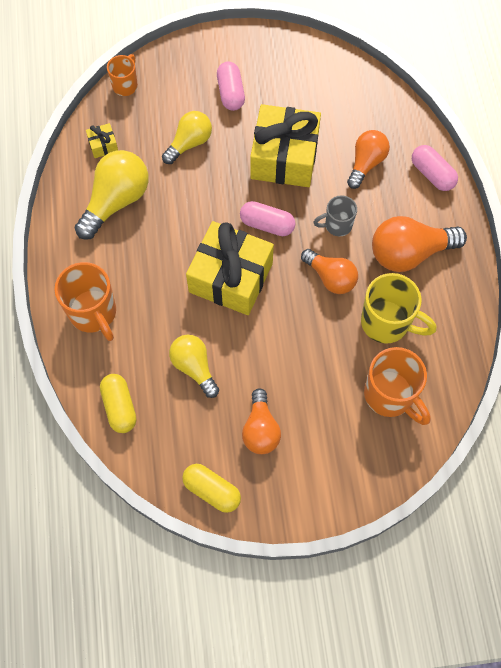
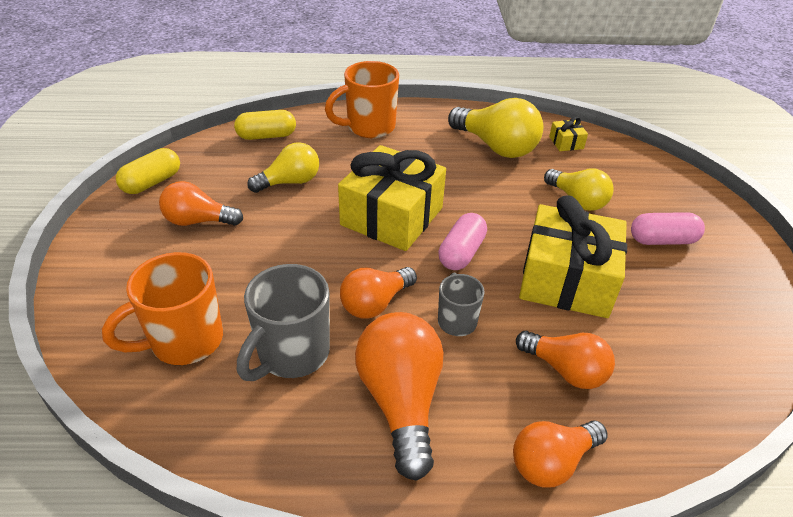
camera: 95 degrees right, 25 degrees down
(125, 85) = (650, 161): orange mug -> none
(387, 323) = (292, 354): yellow mug -> grey mug
(432, 174) = (552, 462): pink capsule -> orange light bulb

